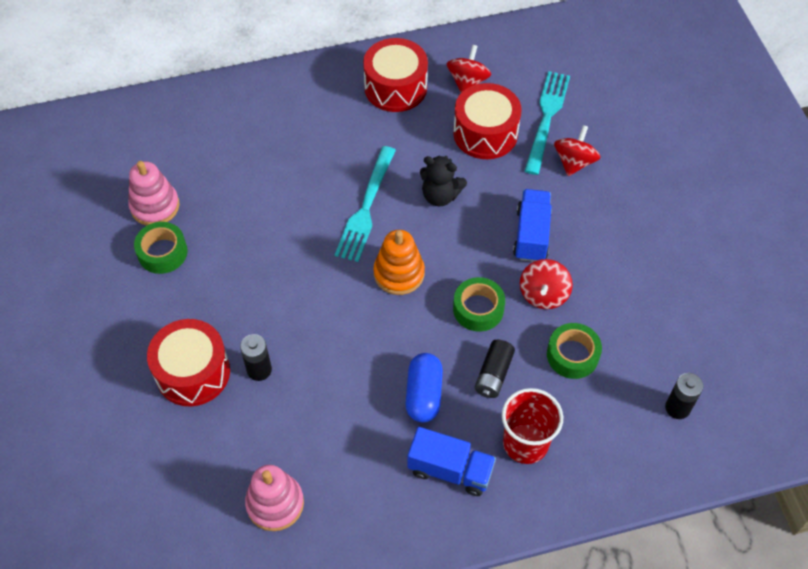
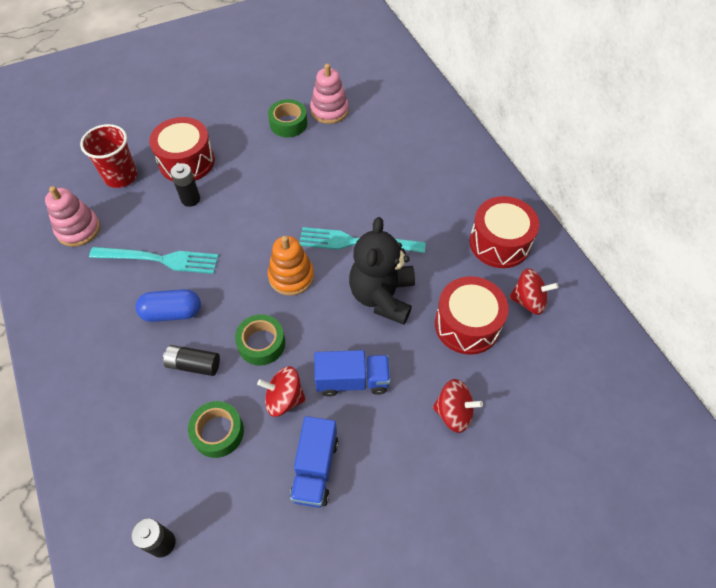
camera: 80 degrees right, 0 degrees up
(440, 195) = (382, 296): black teddy bear -> black teddy bear, size x1.61
(450, 470) = (101, 342): blue truck -> blue truck (315, 469)
(525, 443) = (124, 399): red cup -> red cup (121, 176)
(547, 117) = (506, 379): turquoise fork -> turquoise fork (160, 259)

